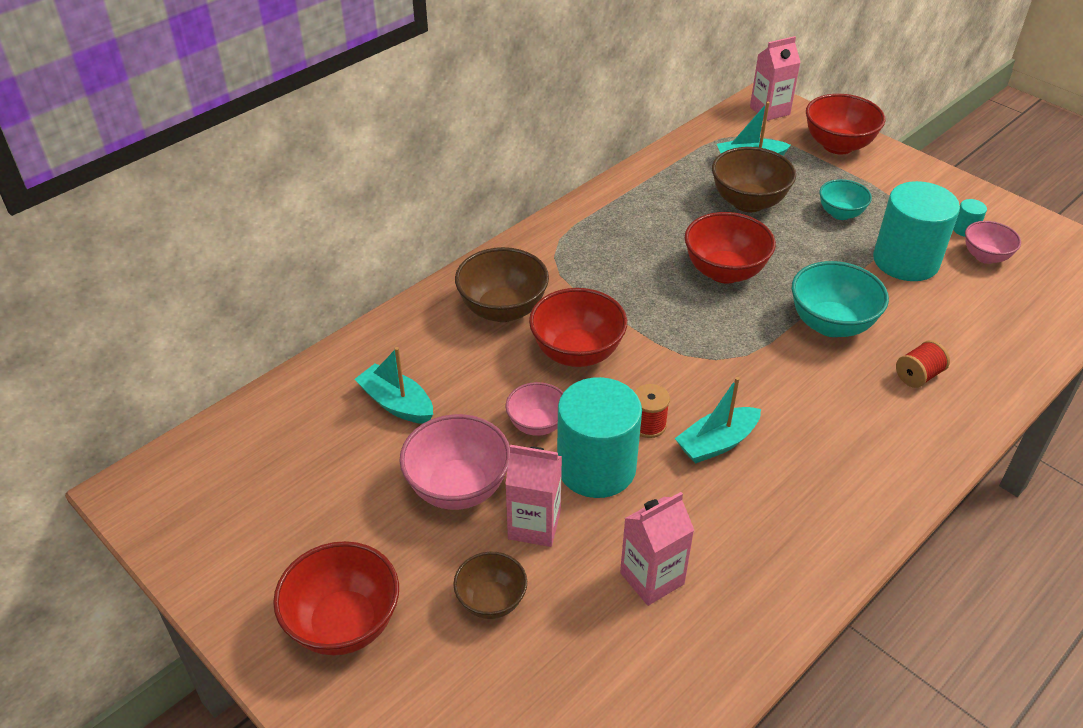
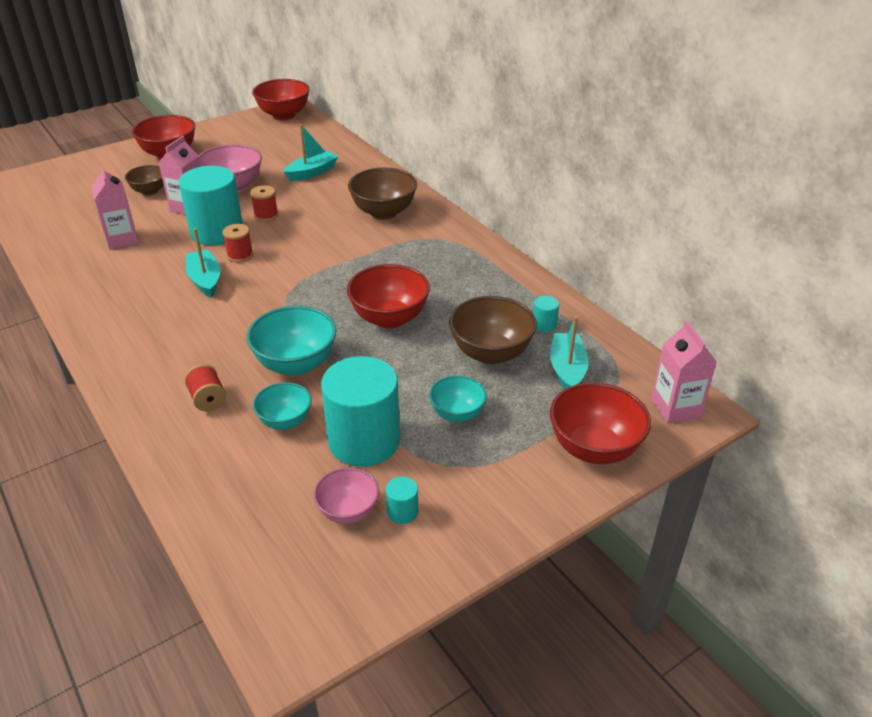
camera: 100 degrees right, 5 degrees down
(537, 425) = (266, 215): pink bowl -> red spool
(577, 353) = (324, 236): red bowl -> red bowl (284, 115)
(690, 175) = (544, 325): none -> turquoise cylinder
(913, 313) = (285, 421): none -> turquoise bowl

